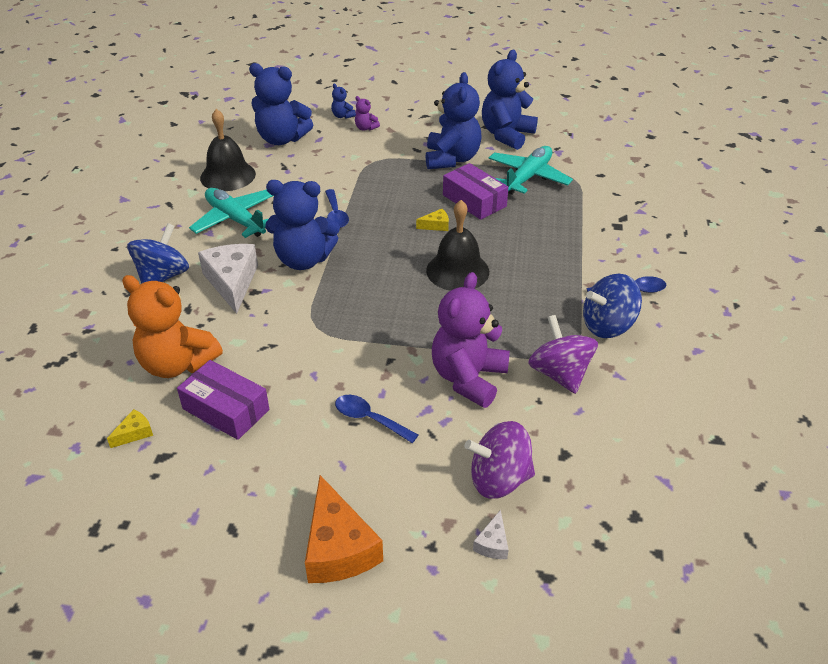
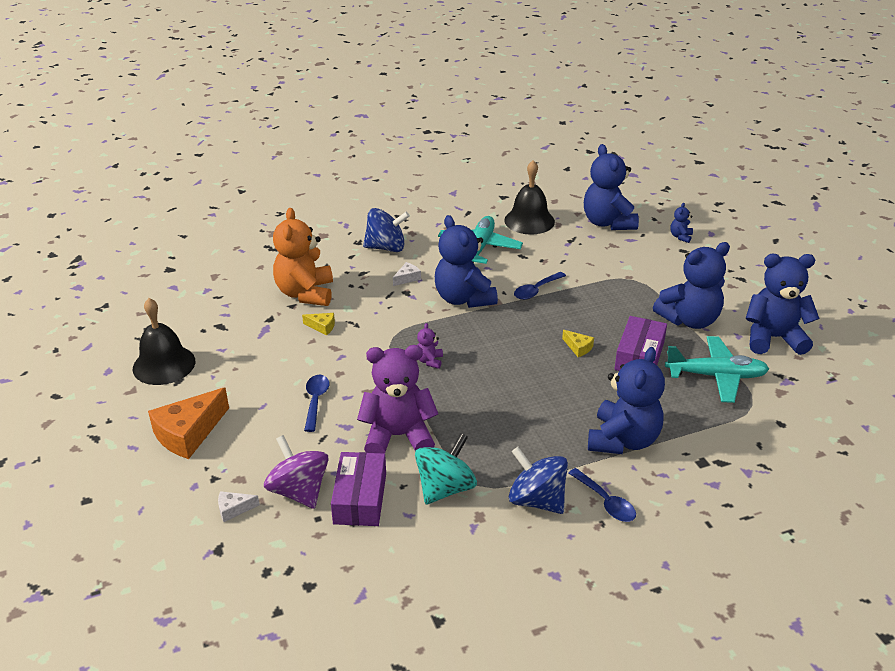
camera: 60 degrees right, 5 degrees down
(134, 433) = (232, 306): yellow cheese -> yellow cheese (322, 327)
(226, 409) = (279, 332): purple box -> purple box (360, 498)
(232, 282) = (407, 278): white cheese -> white cheese, size x0.46
(365, 128) = (677, 255): purple teddy bear -> purple teddy bear (429, 361)
(457, 271) = (527, 382): black bell -> black bell (164, 364)
(559, 374) = (445, 488): purple spinning top -> turquoise spinning top
(567, 251) = (623, 440): none -> blue teddy bear

